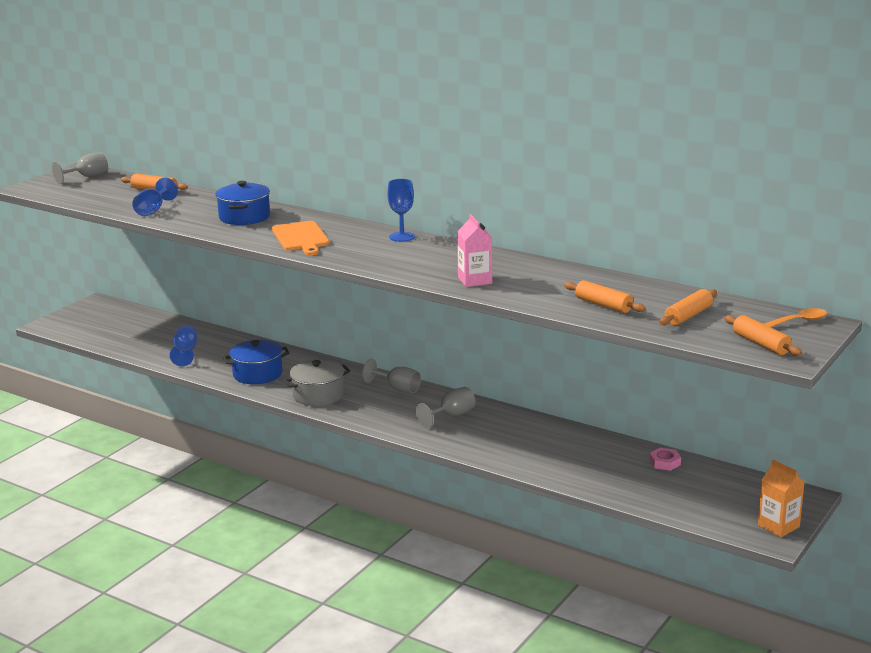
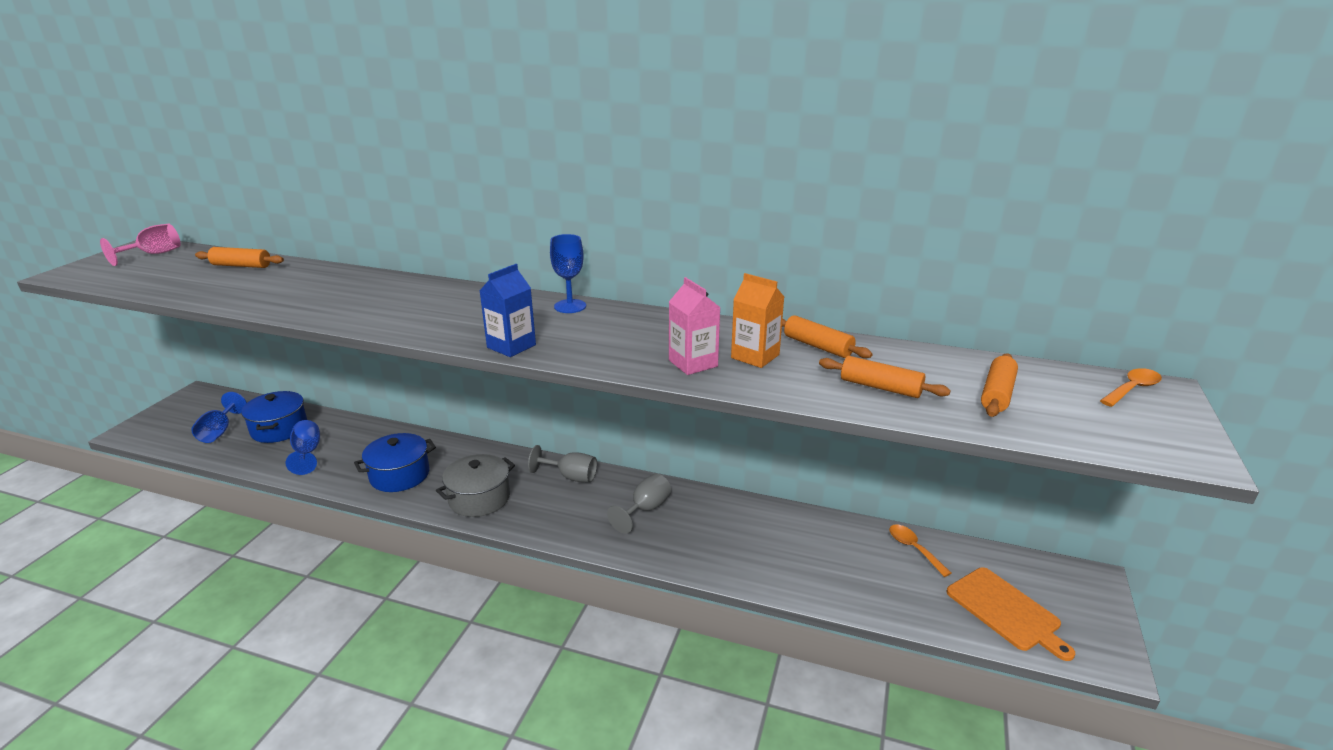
camera: 15 degrees left, 5 degrees up
(87, 177) = (154, 254): grey goblet -> pink goblet
(153, 210) = (238, 293): blue goblet -> blue goblet (219, 431)
(244, 217) = (361, 294): blue pot -> blue pot (279, 429)
(301, 237) = (441, 317): orange cutting board -> orange cutting board (1006, 611)
(346, 260) = (511, 346): none -> blue carton
(664, 462) = (914, 549): pink nut -> orange spoon
(761, 344) = (1130, 433): orange rolling pin -> orange rolling pin (817, 346)
(778, 526) = (1099, 635): orange carton -> orange carton (755, 356)

